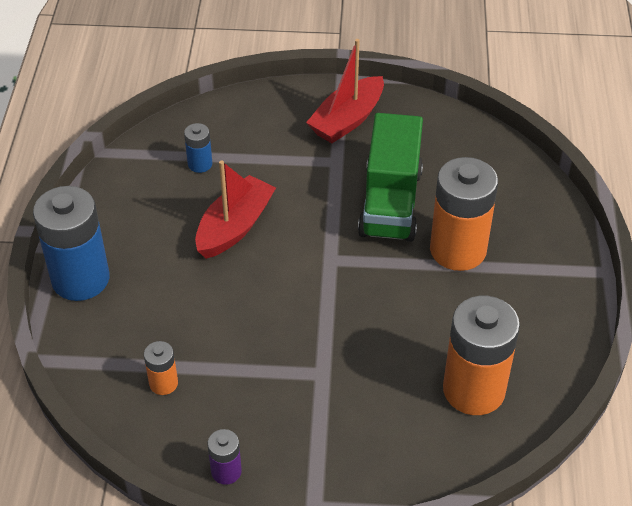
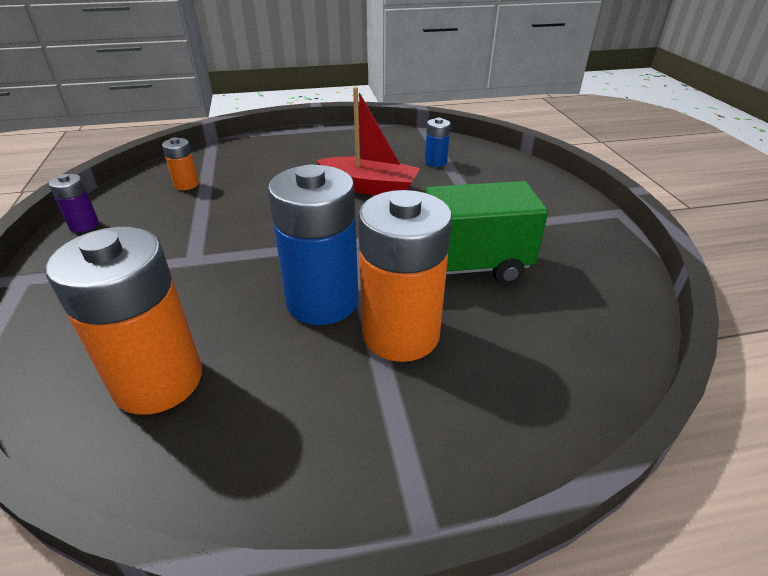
camera: 75 degrees right, 10 degrees down
(80, 279) = (290, 140): blue battery -> blue battery (322, 301)
(347, 120) = (557, 224): red boat -> none

